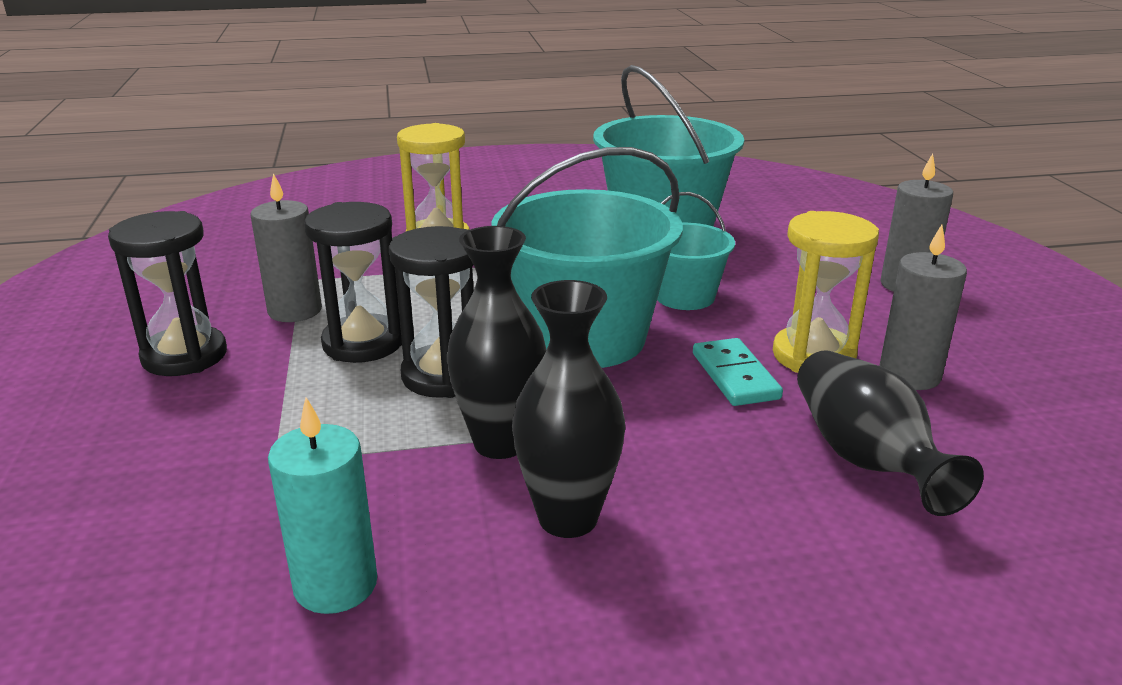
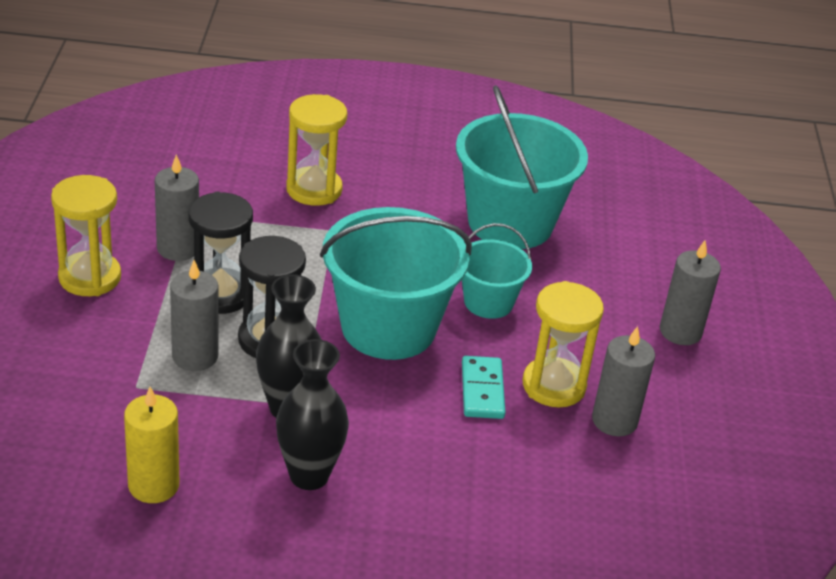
camera: 10 degrees right, 10 degrees up
(184, 356) = (90, 277): black hourglass -> yellow hourglass
(335, 585) = (153, 485): turquoise candle -> yellow candle
(350, 410) = (195, 356): none -> grey candle
(865, 458) = (531, 481): black vase -> none

